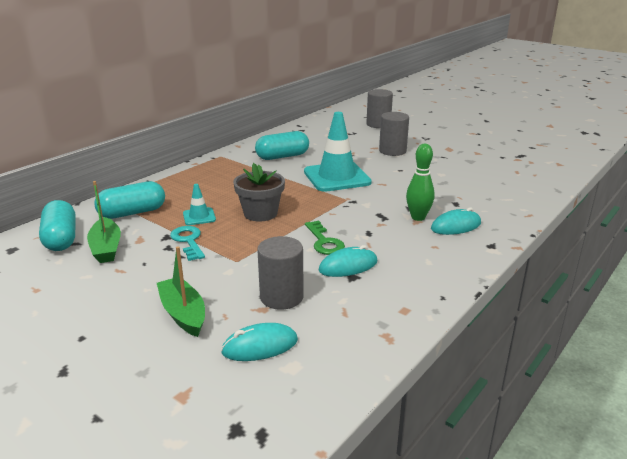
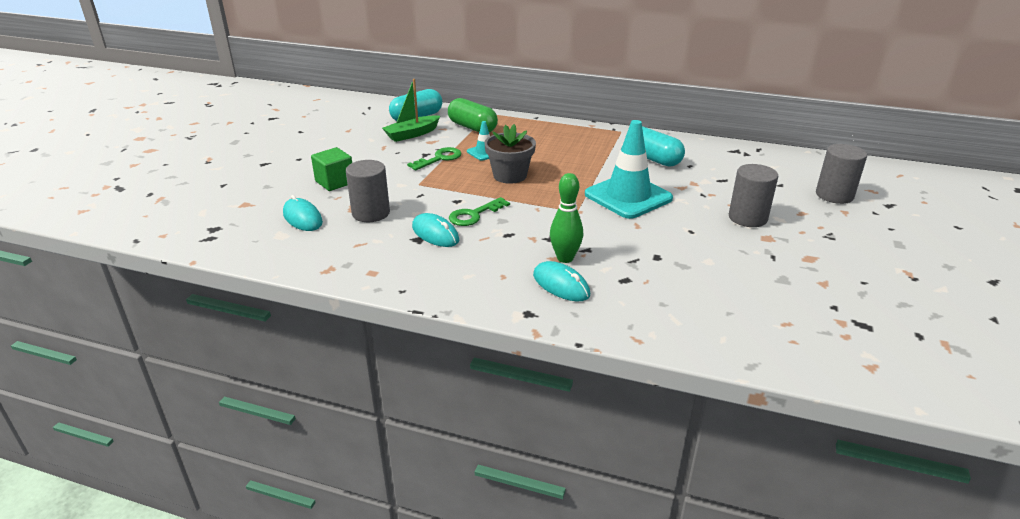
camera: 70 degrees right, 5 degrees up
(132, 213) = (472, 127): turquoise capsule -> green capsule
(183, 314) = (335, 182): green boat -> green cube
(188, 241) = (439, 159): turquoise key -> green key

